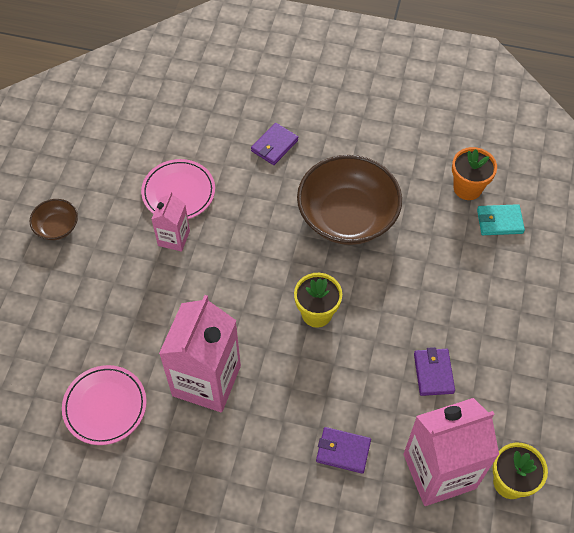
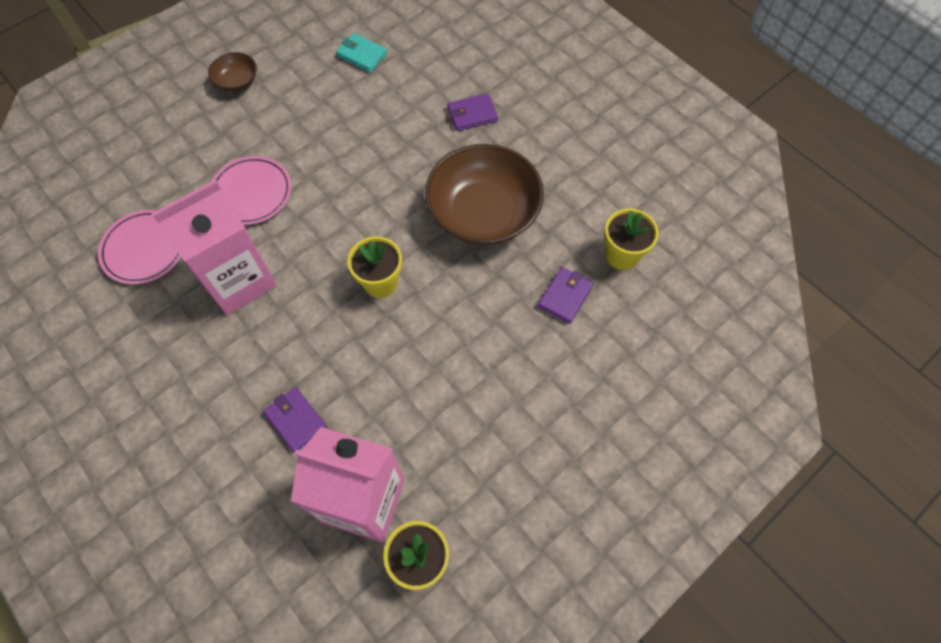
camera: 35 degrees right, 5 degrees up
(174, 238) = (318, 144): pink carton -> none
(178, 192) = (356, 108): pink plate -> pink plate (251, 193)
(433, 373) = (437, 406): purple wallet -> purple wallet (565, 296)
(467, 188) = (621, 255): orange flower pot -> yellow flower pot
(499, 221) = (627, 306): turquoise wallet -> turquoise wallet (362, 55)

